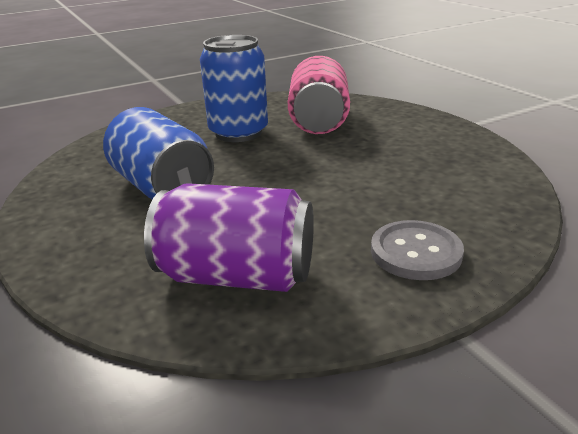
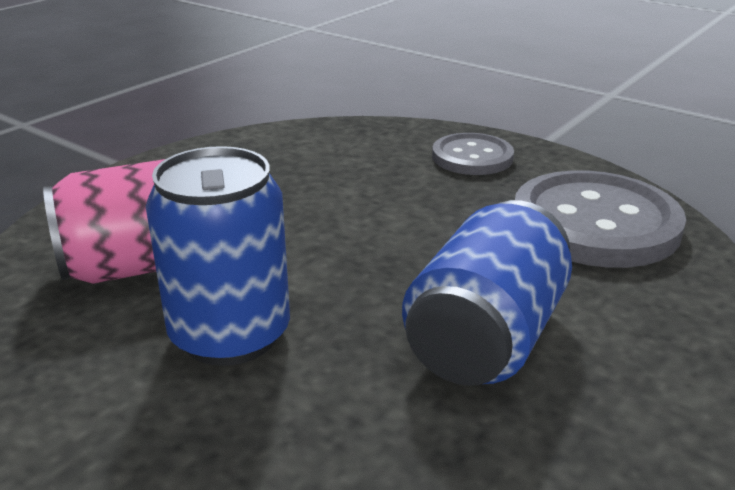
camera: 115 degrees left, 0 degrees up
(237, 276) = (595, 223): purple can -> grey button

